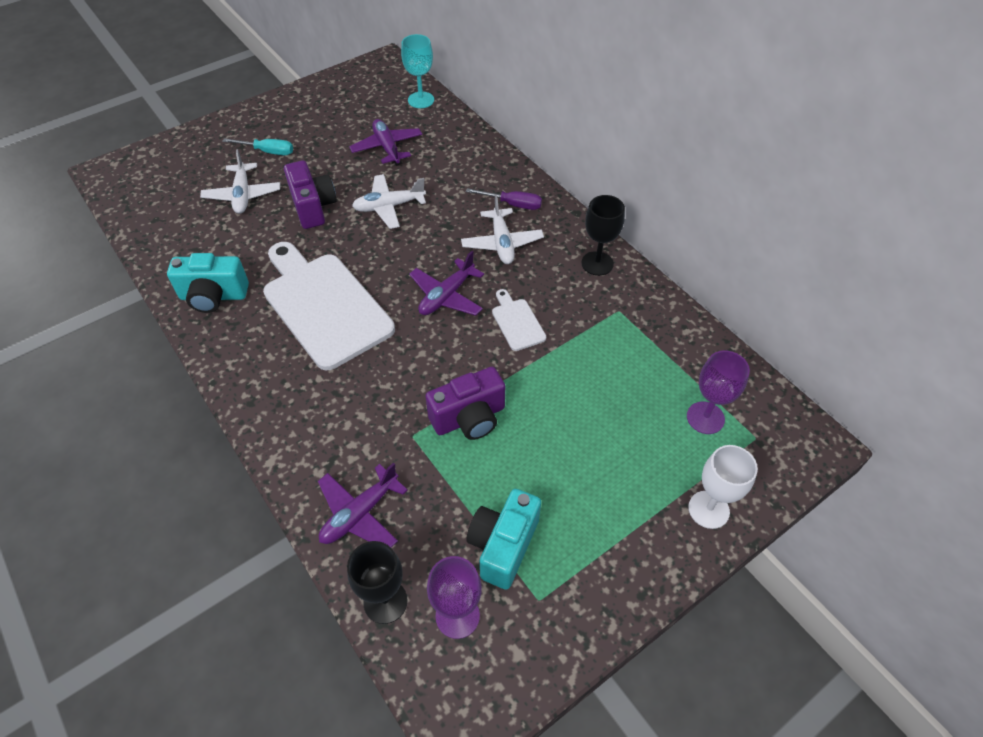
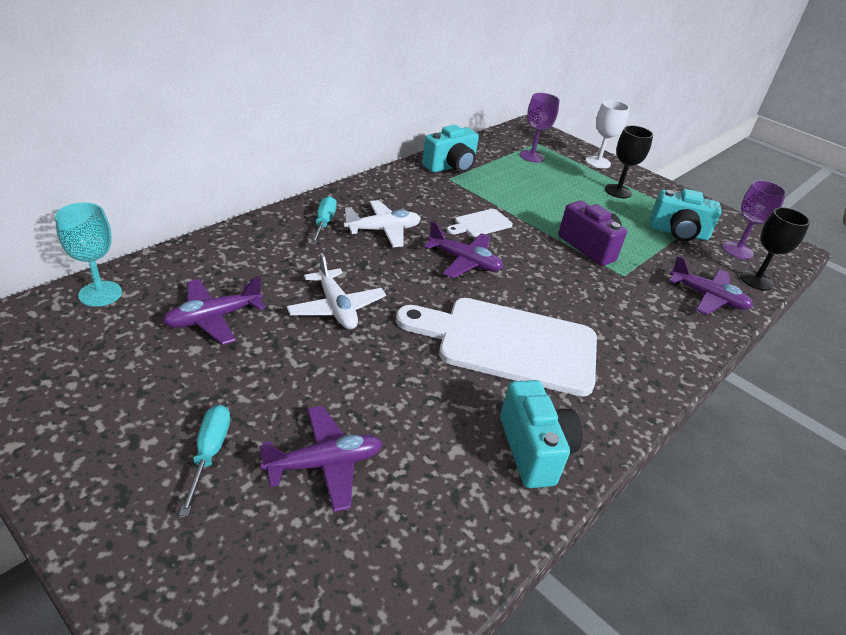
camera: 105 degrees left, 15 degrees down
(243, 195) = (324, 464): white plane -> purple plane
(313, 207) = (344, 376): purple camera -> none
(324, 305) = (509, 344): white cutting board -> white cutting board turned 60 degrees clockwise
(513, 204) = (324, 223): purple screwdriver -> turquoise screwdriver
(597, 263) = (398, 184): black goblet -> black goblet (618, 191)
(649, 317) = (450, 166): none -> turquoise camera

